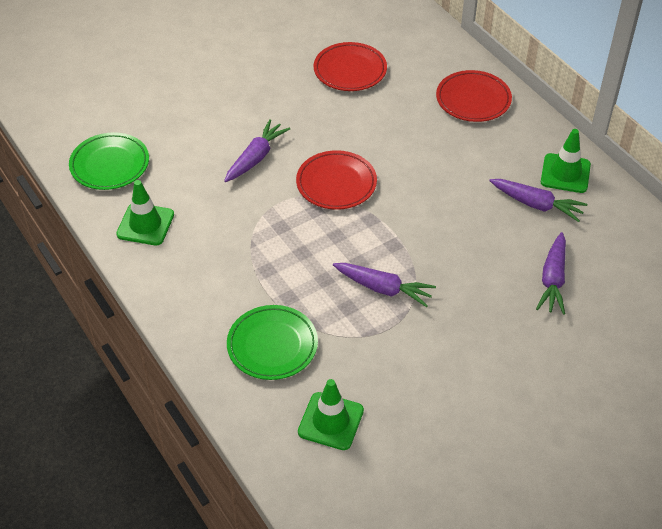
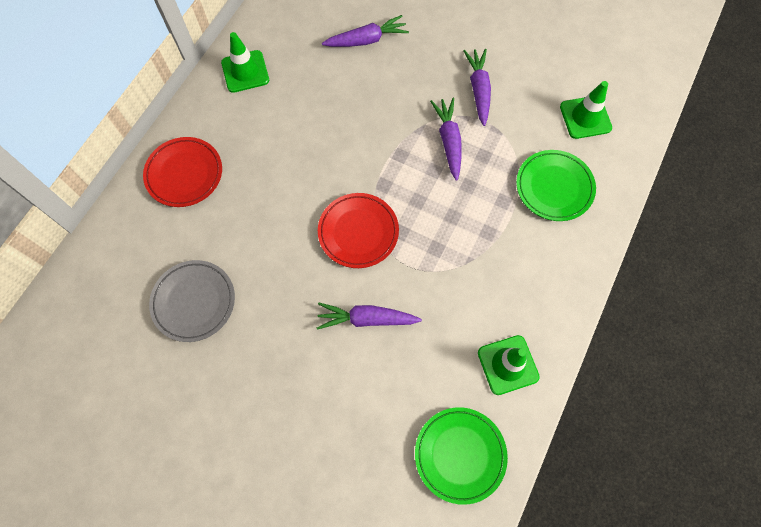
camera: 120 degrees left, 20 degrees up
(350, 70) = (194, 302): red plate -> grey plate
(536, 205) = (294, 77): purple carrot -> purple carrot (478, 89)

